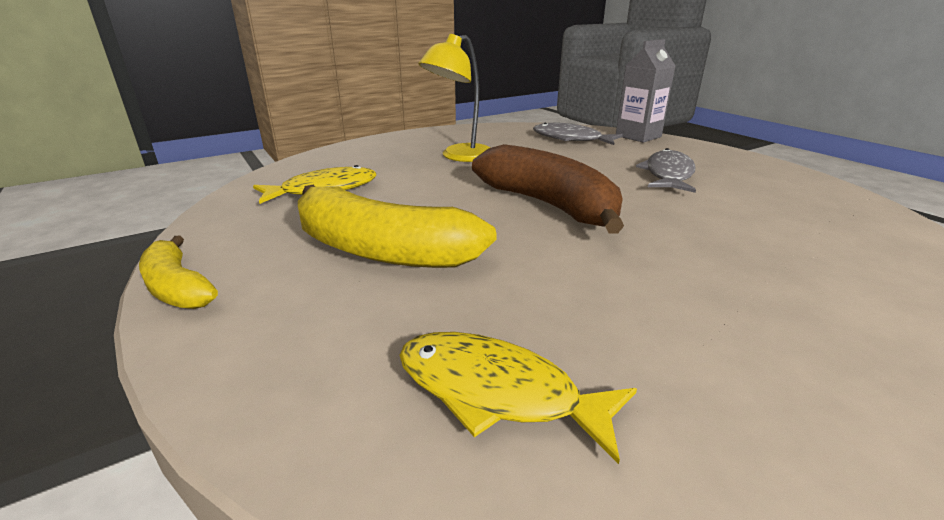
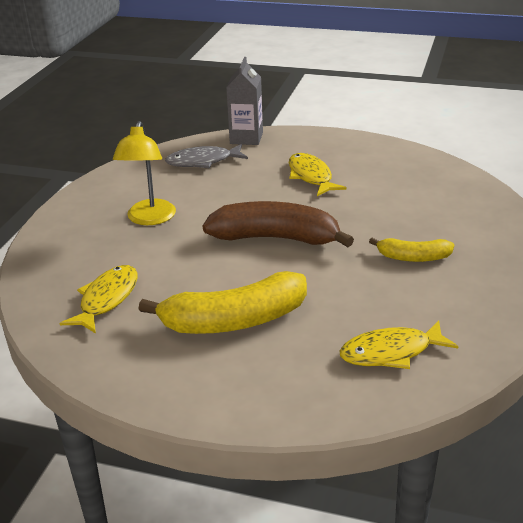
camera: 40 degrees left, 5 degrees up
(177, 287) = (165, 405): yellow banana -> yellow banana (413, 257)
(668, 175) = (311, 176): grey fish -> yellow fish

